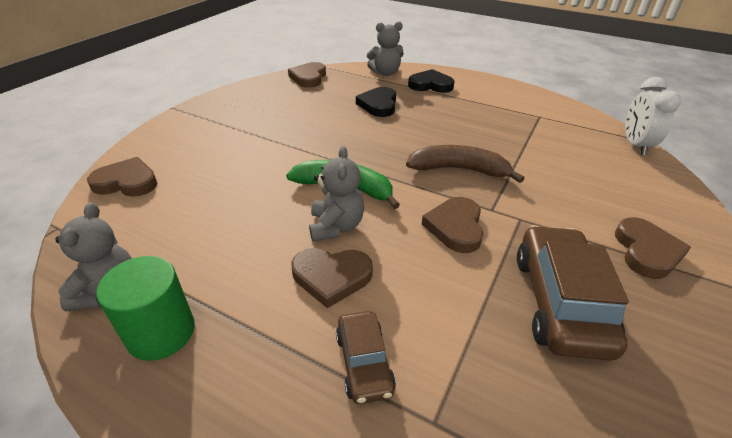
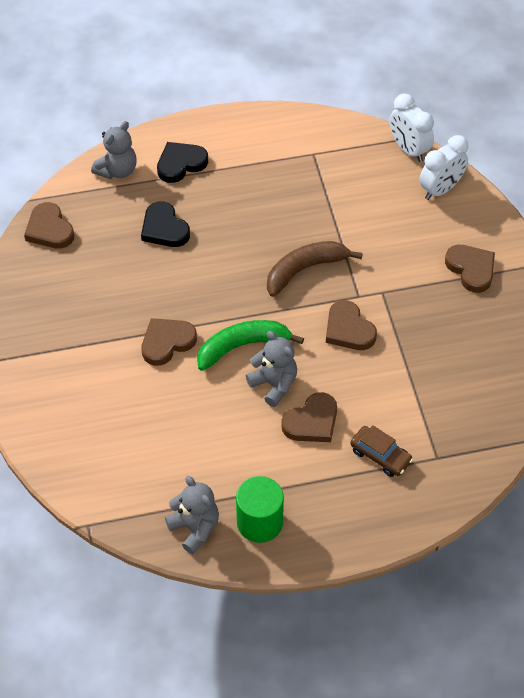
camera: 40 degrees left, 15 degrees up
(127, 182) = (74, 459): brown heart -> brown heart (167, 342)
(559, 302) = (447, 345): brown car -> none
(651, 180) = (440, 189): none -> white clock

